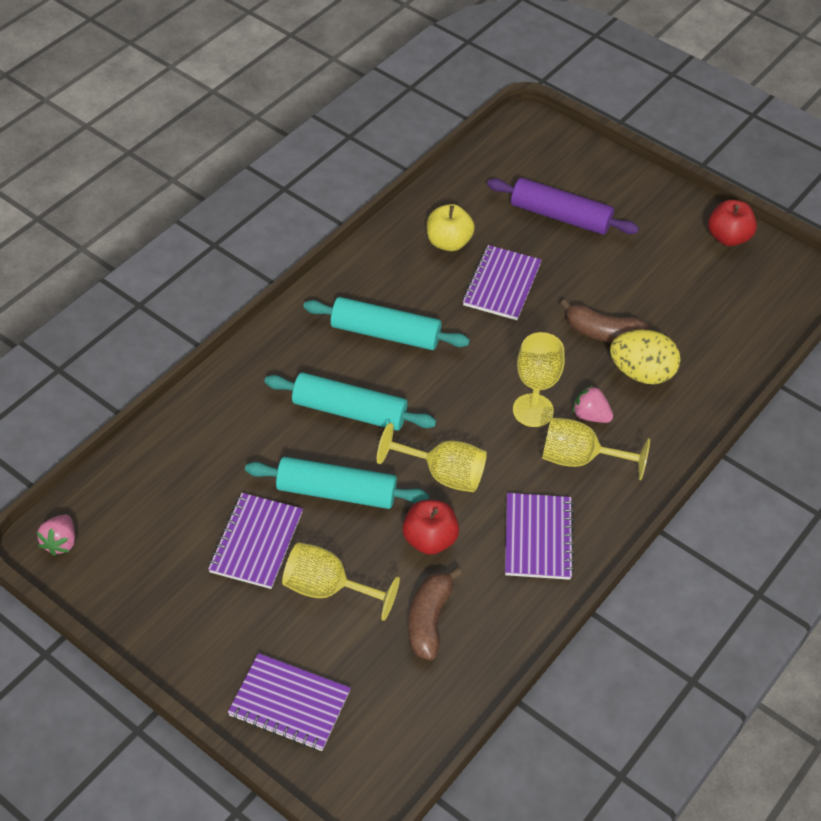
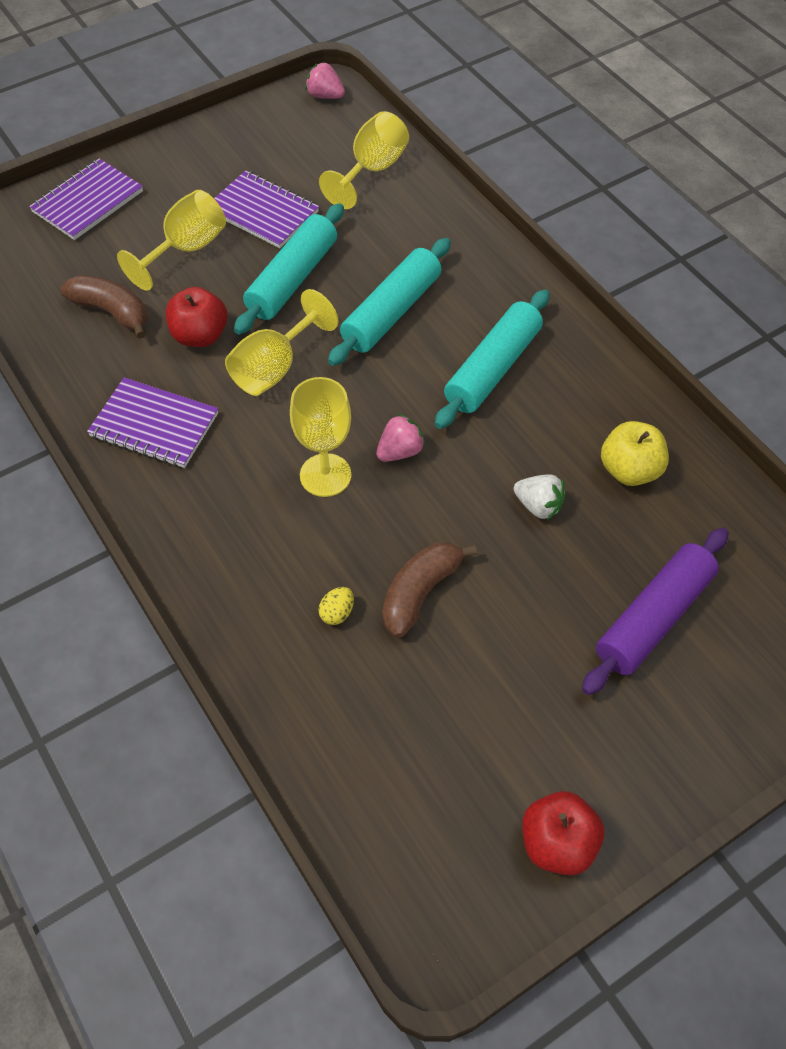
camera: 110 degrees right, 5 degrees up
(502, 285) = (538, 506): purple notebook -> white strawberry
(579, 459) = (237, 498): yellow goblet -> yellow goblet (372, 170)
(590, 415) = (293, 531): pink strawberry -> pink strawberry (400, 451)
(641, 373) = (337, 613): yellow egg -> yellow egg, size x0.43

